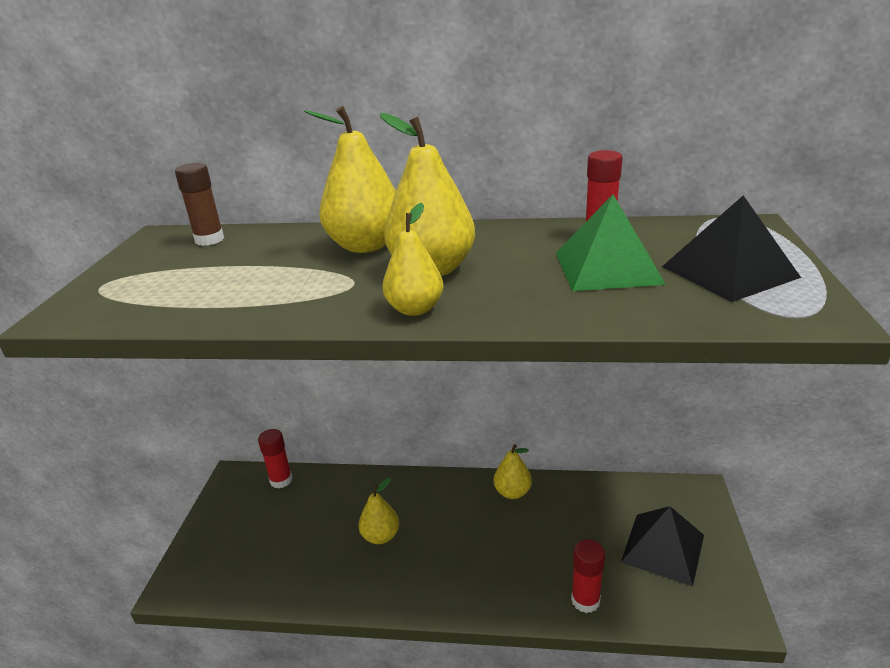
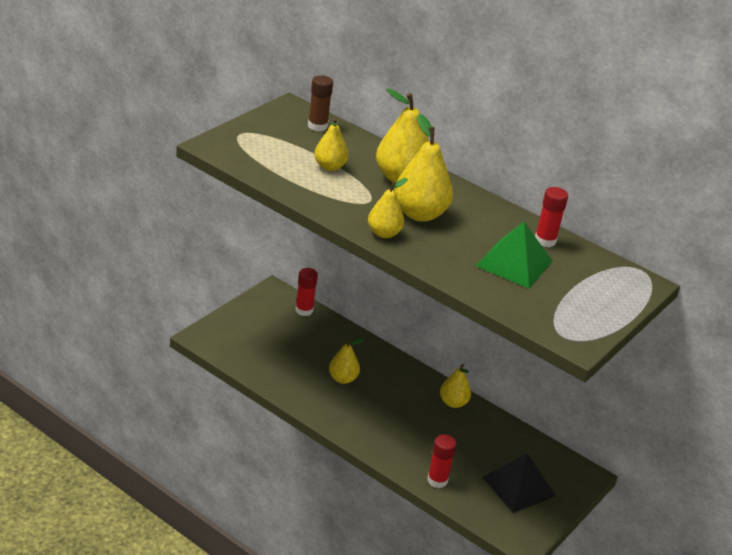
camera: 25 degrees right, 5 degrees up
(262, 270) = (329, 167): none -> yellow pear
(729, 271) = (575, 300): black pyramid -> none

